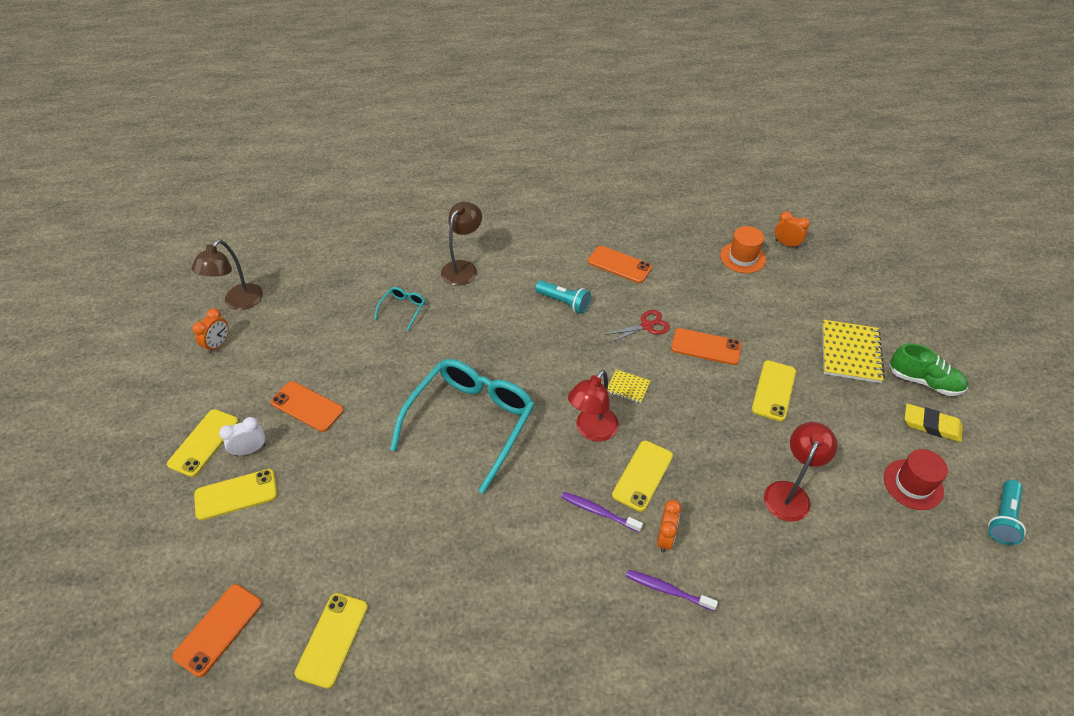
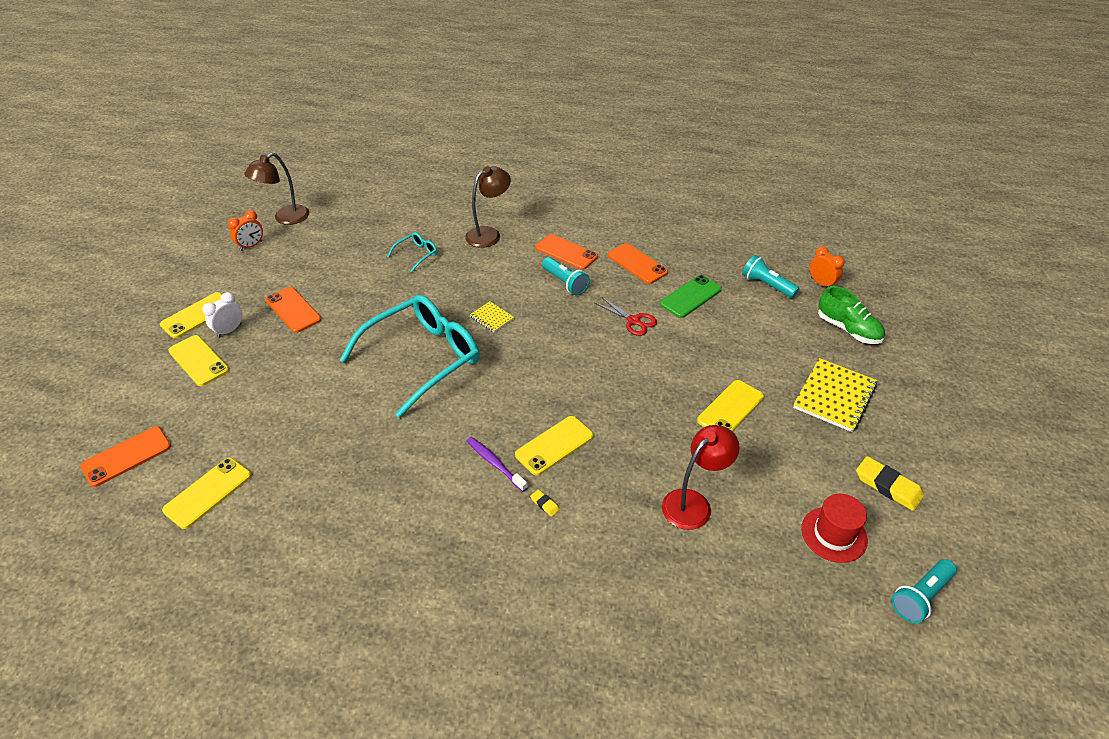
camera: 20 degrees right, 5 degrees down
(236, 494) = (199, 360): yellow phone -> yellow phone turned 45 degrees clockwise
(250, 450) = (229, 330): white clock -> white clock turned 45 degrees counterclockwise
(592, 431) = (528, 395): red lamp -> none
(628, 387) = (584, 368): yellow notebook -> yellow notebook (492, 318)
(647, 326) = (633, 321): red scissors -> red scissors turned 45 degrees clockwise
(665, 538) = (544, 504): orange clock -> yellow eraser
(667, 590) = (521, 549): purple toothbrush -> none
(684, 286) = (690, 296): none -> green phone
(706, 347) = (682, 353): orange phone -> orange phone (566, 252)
(742, 257) = (767, 285): orange hat -> turquoise flashlight
(924, 381) = (903, 443): green shoe -> green shoe (848, 329)

